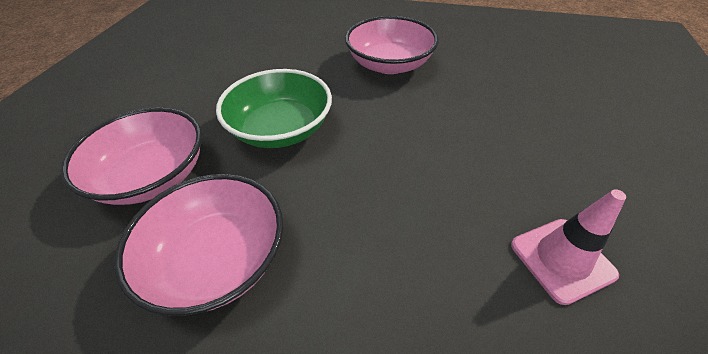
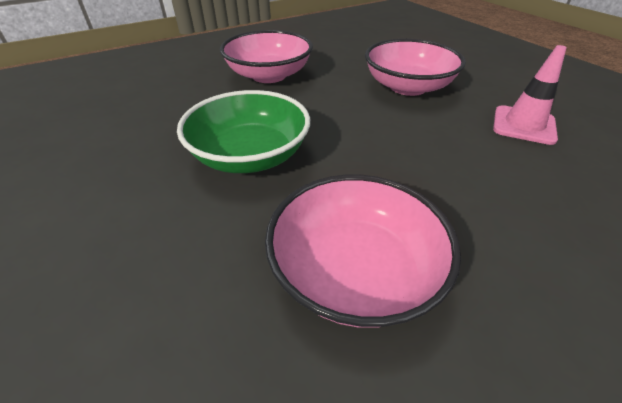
camera: 45 degrees left, 5 degrees down
(153, 176) = (173, 266): pink bowl -> pink bowl (408, 87)

